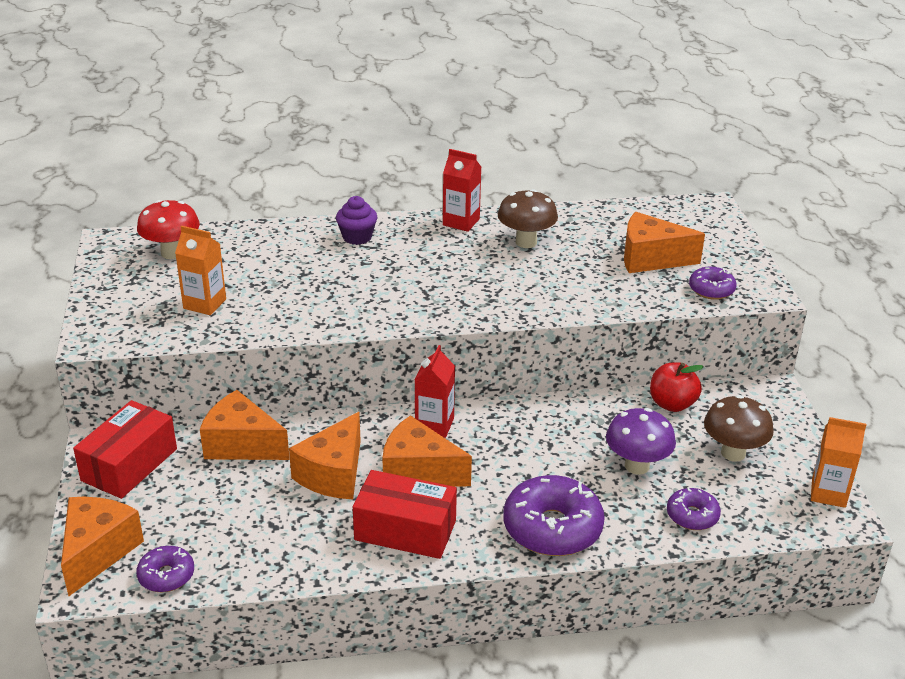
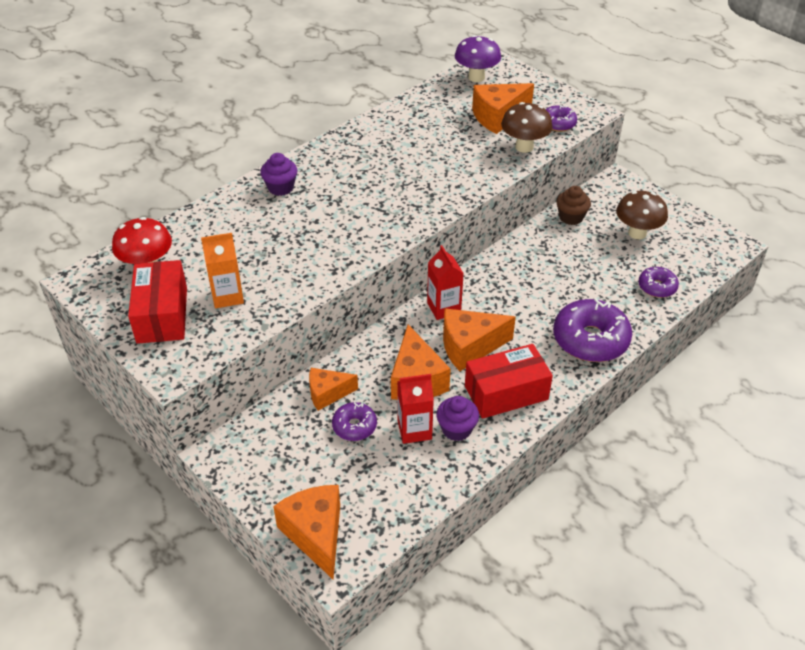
camera: 35 degrees left, 10 degrees up
(129, 464) = (261, 456): red box -> red box (162, 315)
(166, 576) = (386, 520): purple donut -> purple donut (354, 426)
(242, 444) = (327, 394): orange cheese -> orange cheese, size x0.65
(319, 536) = (456, 429): none -> purple cupcake
(461, 222) = (342, 143): red carton -> red carton (414, 430)
(526, 242) = (405, 139): brown mushroom -> brown mushroom (524, 147)
(637, 466) = (594, 270): purple mushroom -> purple mushroom (476, 77)
(672, 404) = (571, 217): red apple -> brown cupcake
(828, 493) = (710, 233): orange carton -> none

